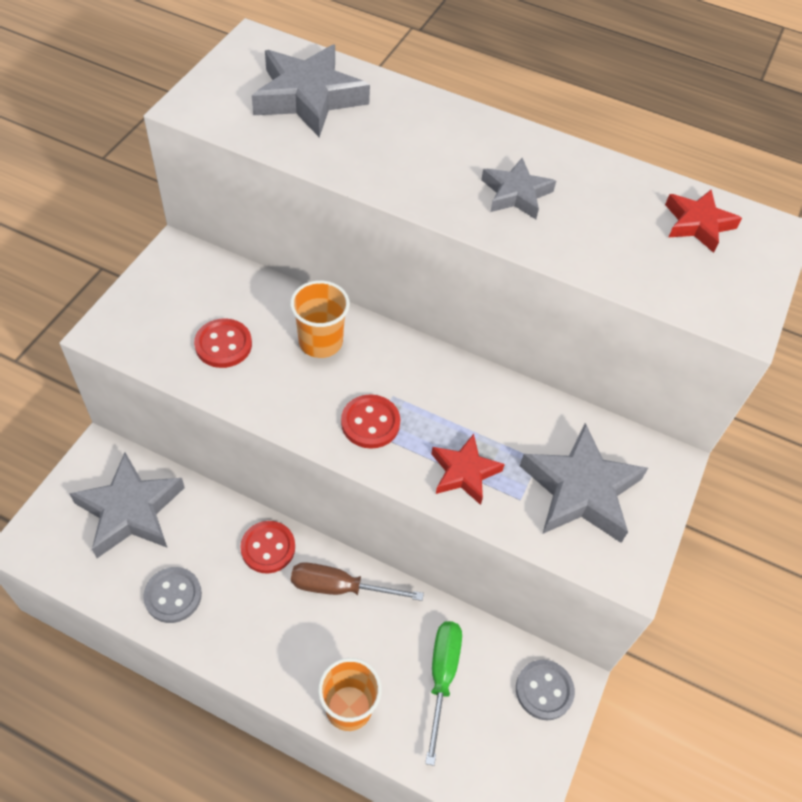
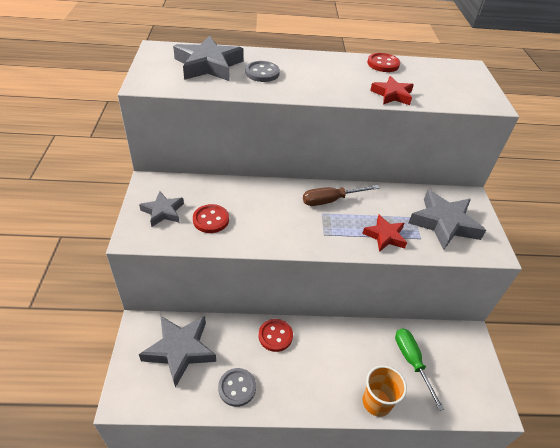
camera: 25 degrees left, 10 degrees down
(320, 342) = (264, 200): orange cup -> none
(340, 588) = (328, 339): brown screwdriver -> brown screwdriver (331, 200)
(370, 423) = (320, 230): red button -> red button (383, 64)
(516, 194) = (349, 80): grey star -> grey star (163, 212)
(544, 690) = (463, 344): grey button -> grey button (262, 73)
(697, 224) = (438, 72): red star -> red star (392, 95)

